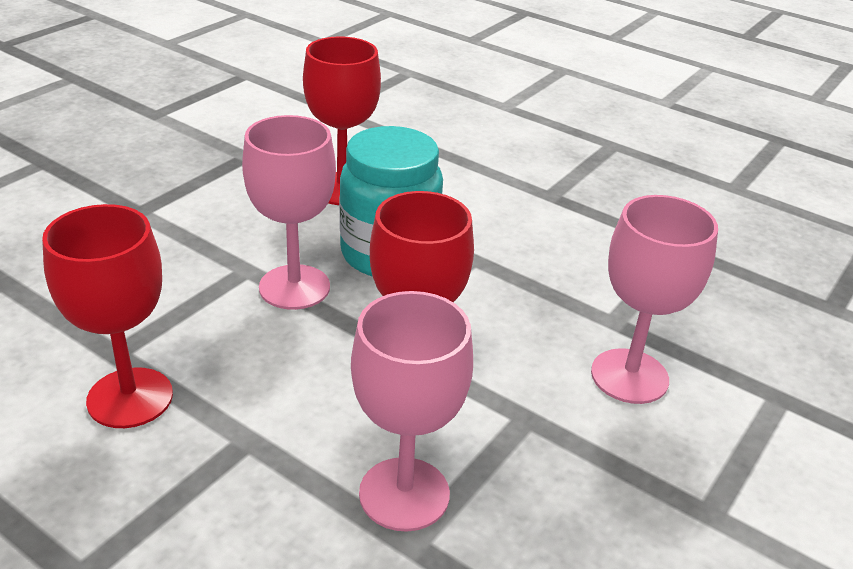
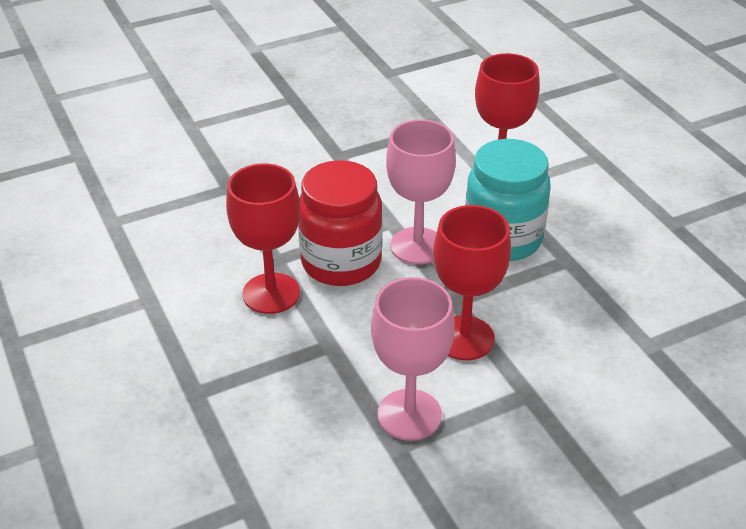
camera: 30 degrees right, 5 degrees up
(208, 332) = (341, 262): none -> red jar
(629, 376) = (630, 391): pink goblet -> none

